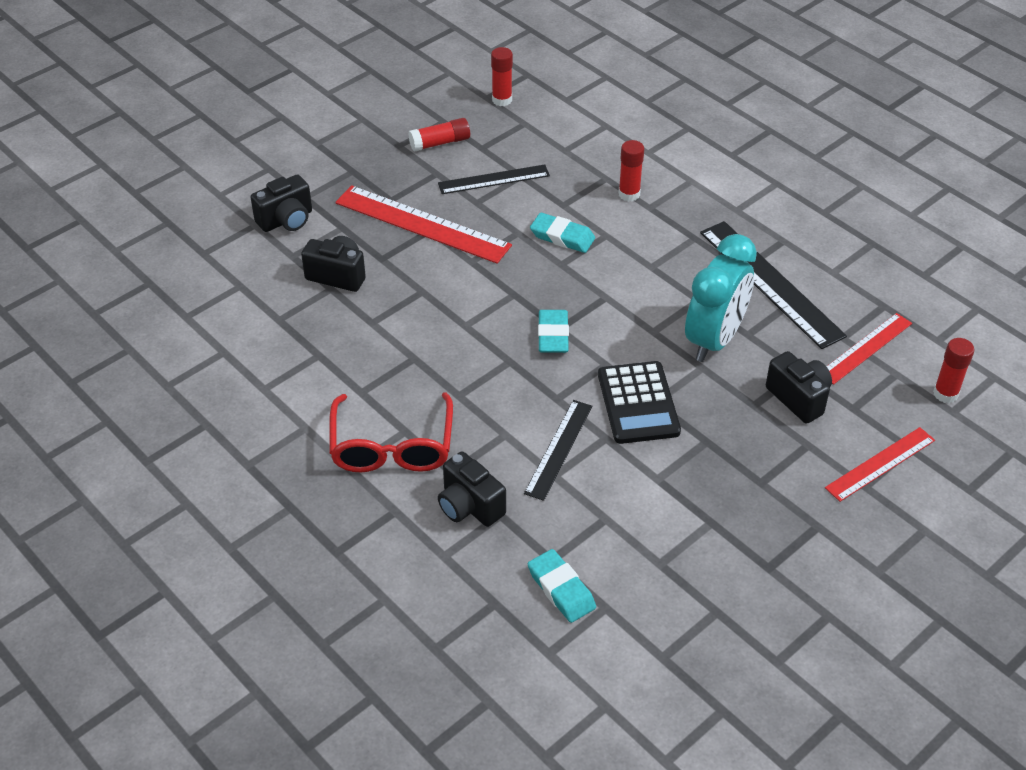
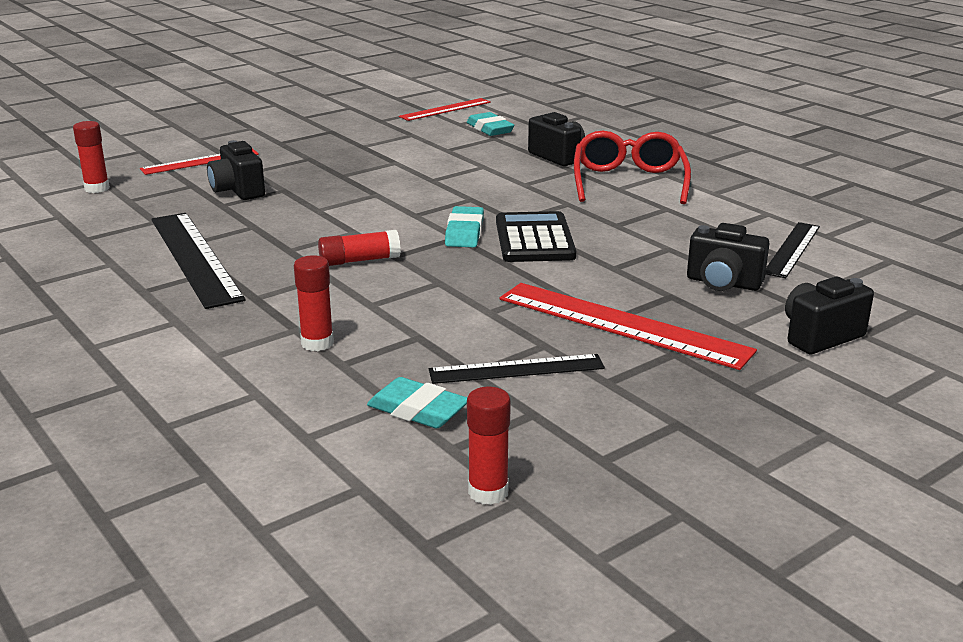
camera: 175 degrees left, 20 degrees down
(440, 143) = (605, 423): red glue stick -> red glue stick (359, 260)
(559, 449) = (476, 176): black ruler -> black ruler (792, 249)
(562, 237) = (430, 305): turquoise eraser -> turquoise eraser (418, 410)
(638, 403) = (393, 193): black calculator -> black calculator (534, 239)
(714, 340) = (292, 224): turquoise clock -> none
(865, 348) = (140, 214): red ruler -> red ruler (445, 109)

